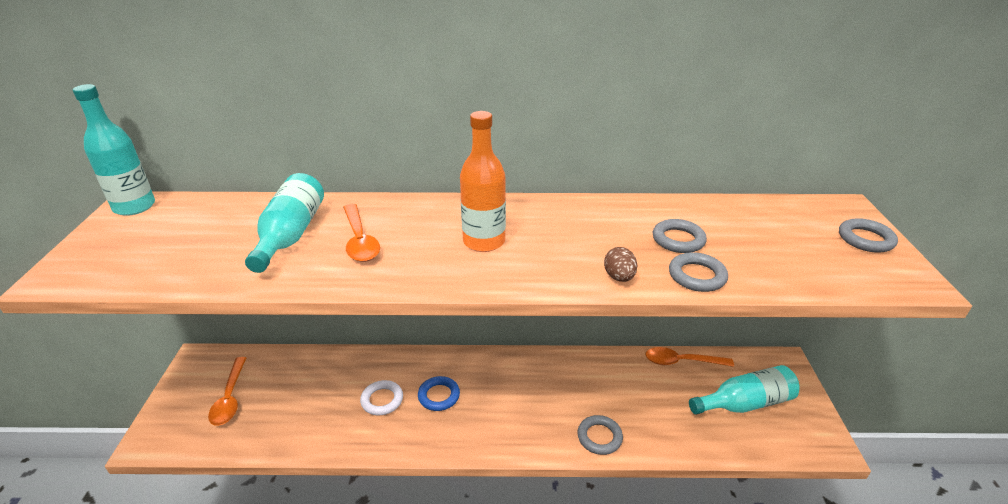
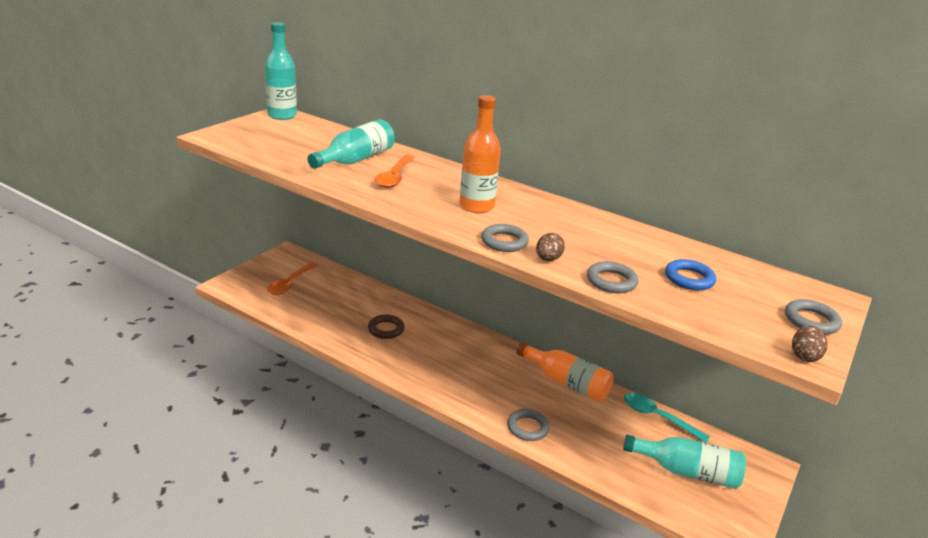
camera: 30 degrees right, 5 degrees down
(382, 400) = (386, 329): white ring -> brown ring
(439, 396) = (428, 345): blue ring -> blue ring (689, 278)
(588, 367) = (566, 382): none -> orange bottle
(678, 240) = (630, 258): grey ring -> grey ring (504, 242)
(681, 361) = (658, 417): orange spoon -> turquoise spoon
(909, 280) = (804, 356): none -> brown egg

